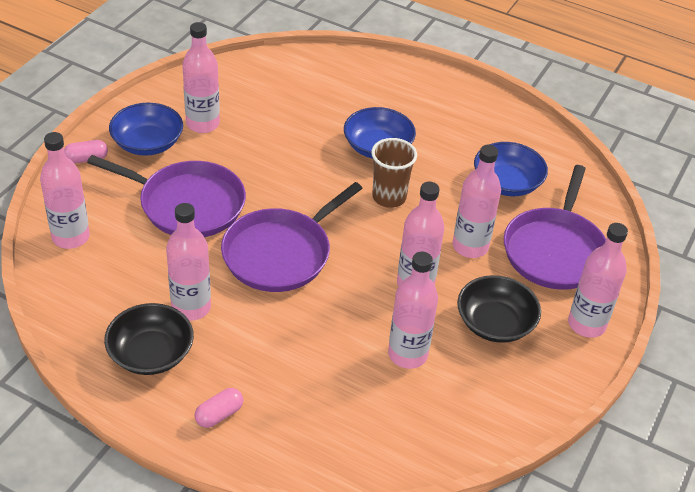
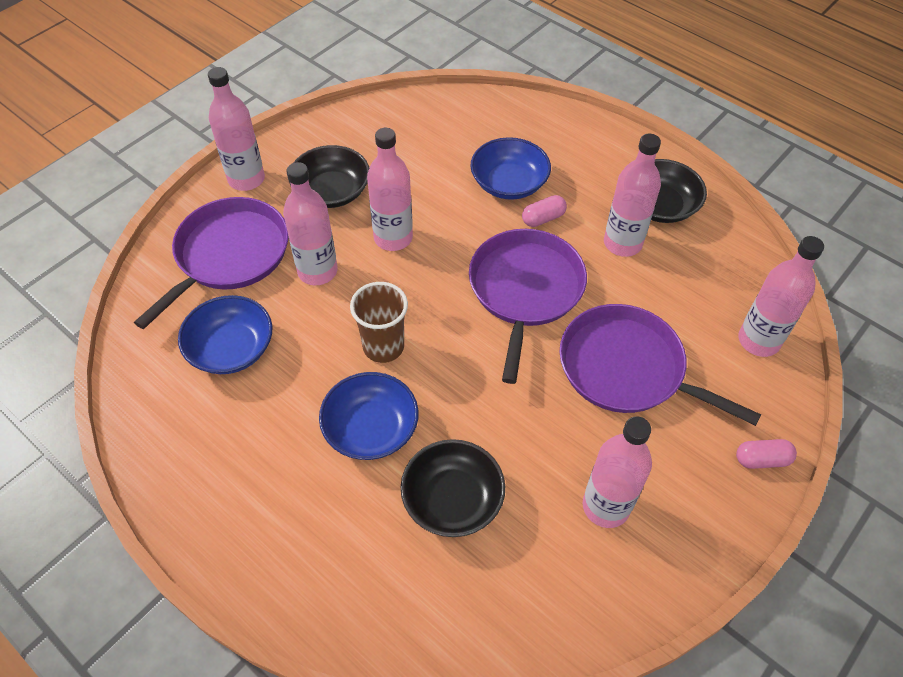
camera: 165 degrees left, 10 degrees up
(147, 143) = (682, 478): blue bowl -> blue bowl (509, 183)
(219, 414) = (599, 150): pink capsule -> pink capsule (543, 218)
(281, 253) = (525, 290): purple pan -> purple pan turned 45 degrees counterclockwise
(308, 117) = (452, 499): none -> black bowl
(407, 354) = (425, 175): pink bottle -> none

